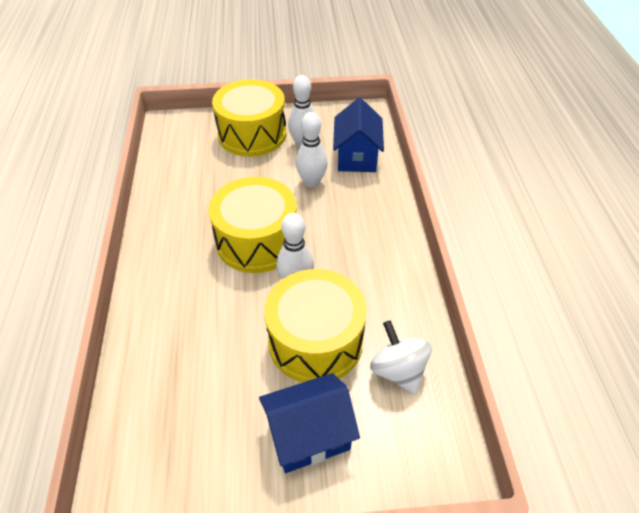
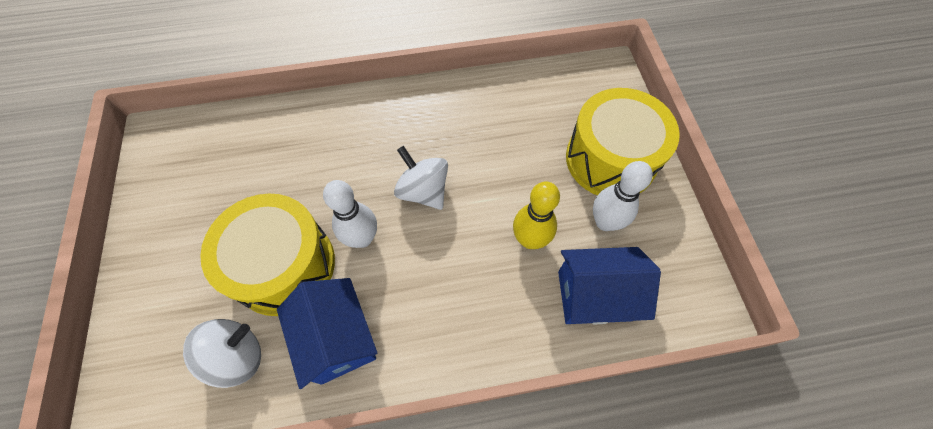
camera: 85 degrees right, 15 degrees up
(257, 241) = (423, 191): yellow drum -> white spinning top
(309, 435) = (180, 268): blue house -> blue house (338, 339)
(311, 182) = (530, 240): white bowling pin -> yellow bowling pin

